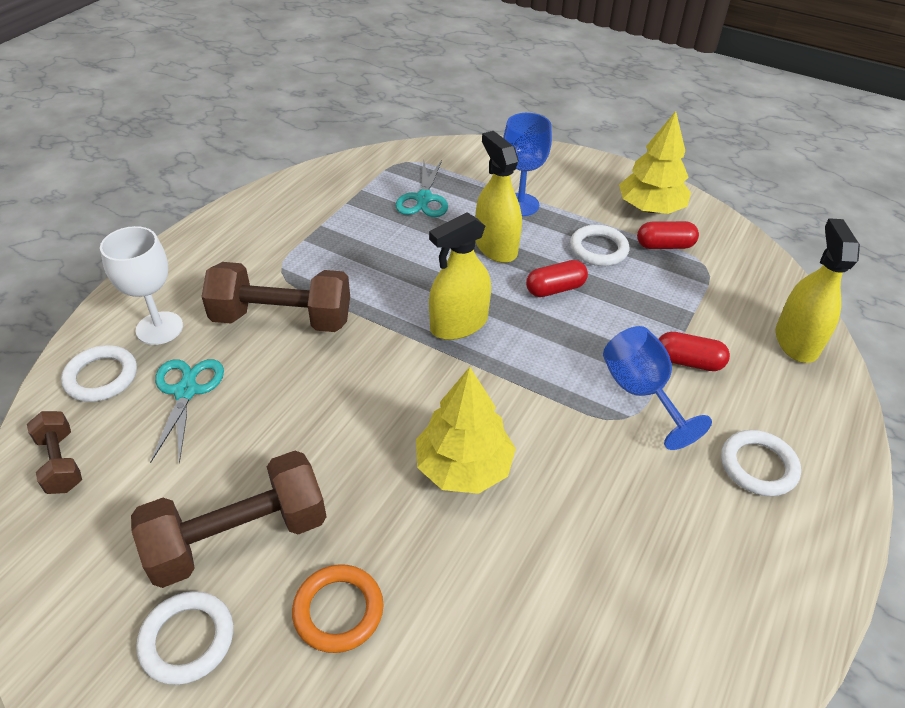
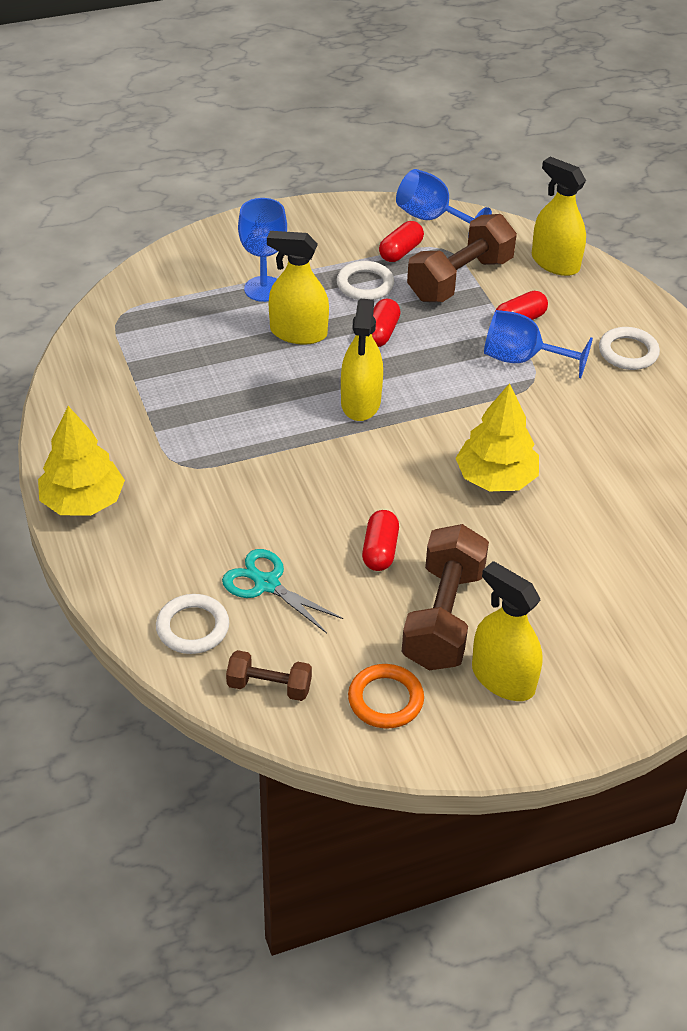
camera: 50 degrees left, 0 degrees up
(159, 328) = (170, 569): white goblet -> none
(187, 639) = (503, 678): white ring -> yellow spray bottle
(282, 319) = (243, 492): brown dumbbell -> brown dumbbell (460, 279)
(289, 439) = (380, 550): none -> red capsule
(338, 610) = (549, 597): orange ring -> orange ring (385, 699)
(423, 199) = (187, 335): turquoise scissors -> none
(650, 208) = (352, 229): yellow tree -> yellow tree (83, 501)
(729, 240) = (432, 219): none -> blue goblet

